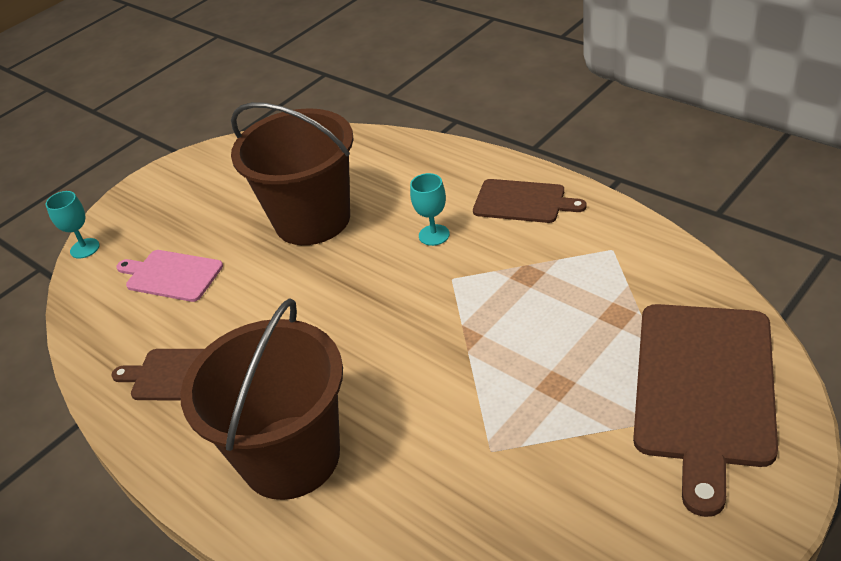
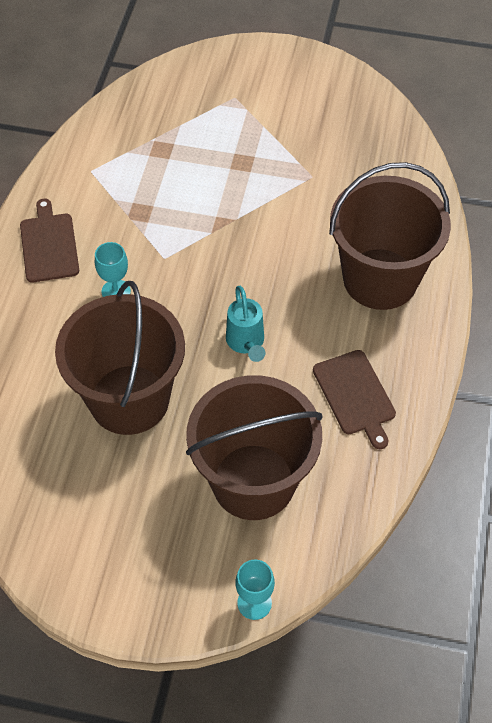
camera: 125 degrees left, 15 degrees up
(171, 275) = (253, 482): pink cutting board -> brown bucket
(304, 311) = (246, 343): none -> turquoise watering can
(704, 389) = (209, 93): brown cutting board -> none

